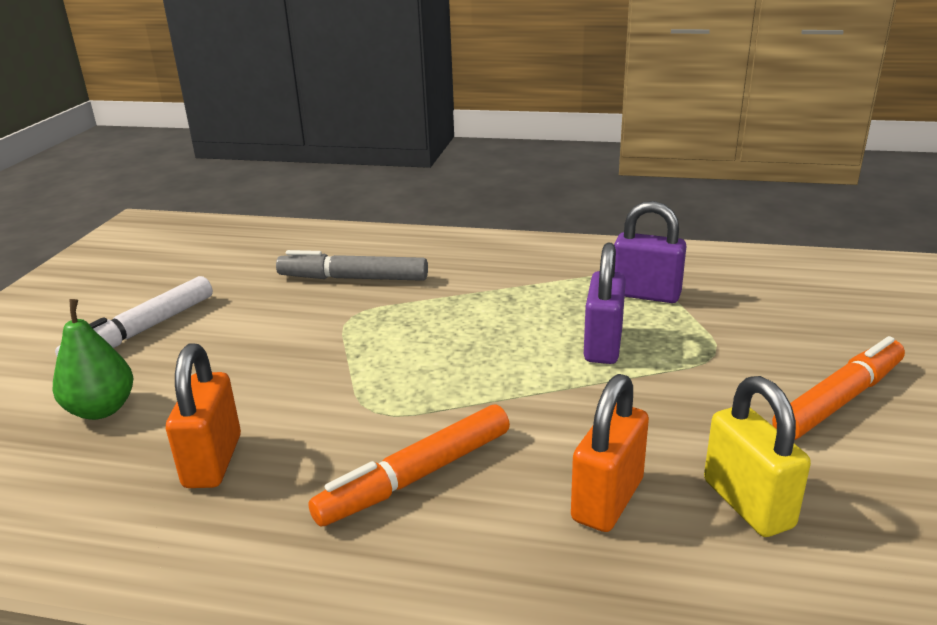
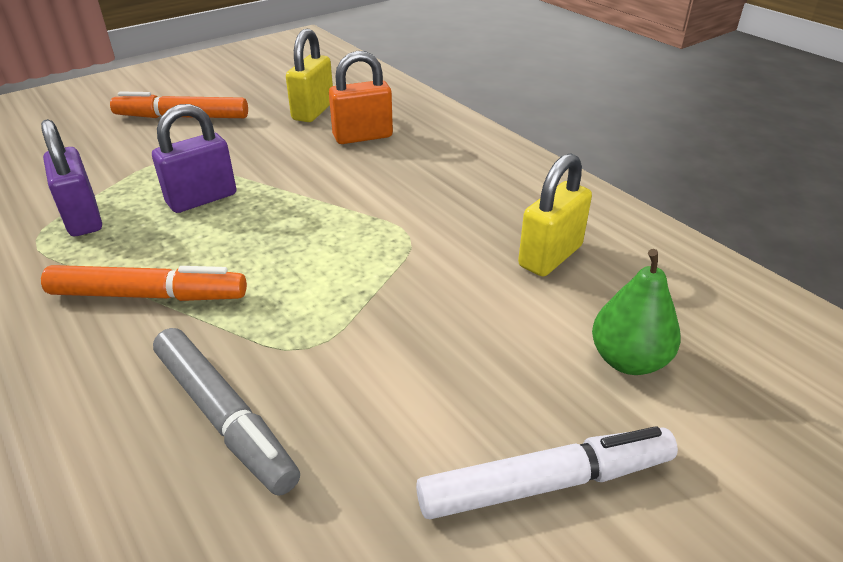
camera: 140 degrees left, 10 degrees up
(213, 461) = (550, 256): orange padlock -> yellow padlock
(416, 476) = (434, 186): orange marker -> orange marker (149, 295)

